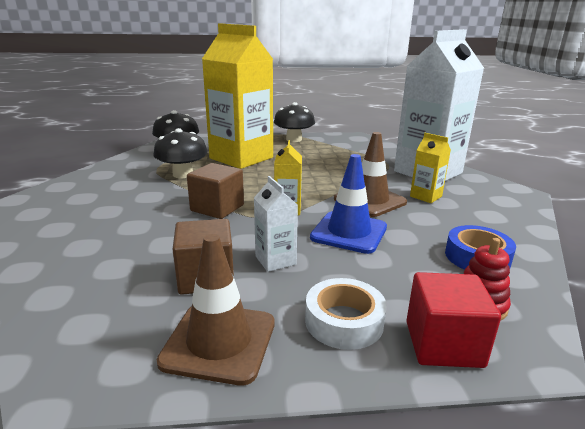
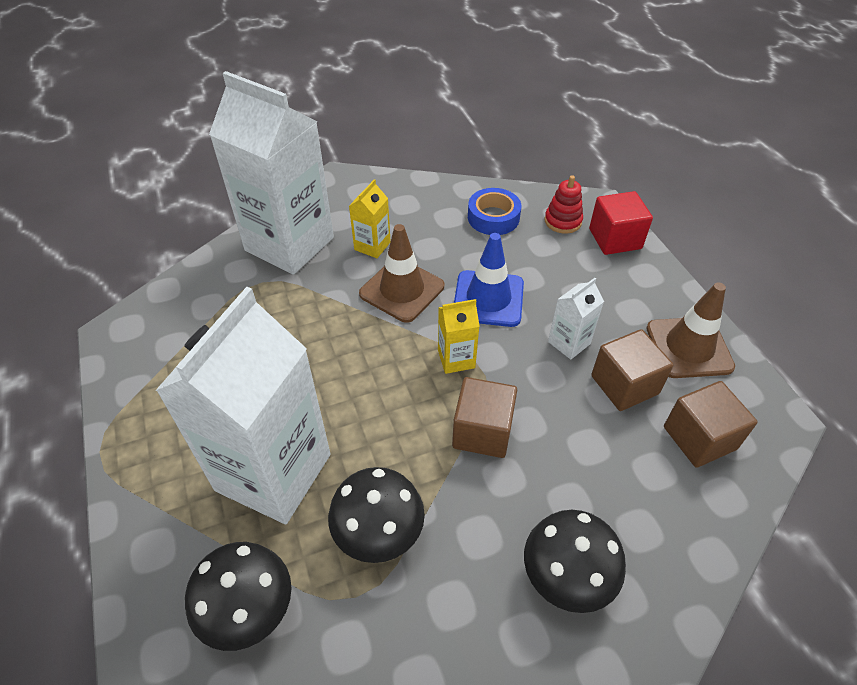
camera: 105 degrees left, 25 degrees up
(111, 303) = (699, 438): none -> brown cube
(241, 158) = (273, 472): yellow carton -> white carton
(294, 139) = (143, 420): black mushroom -> black mushroom (567, 575)
(344, 321) = (623, 286): white tape -> none

